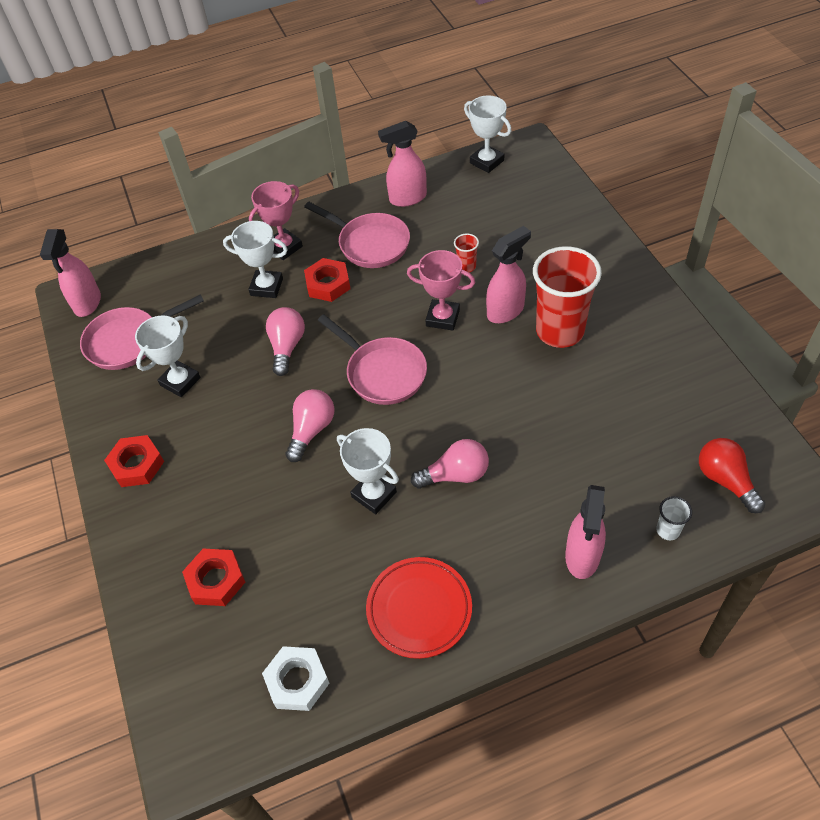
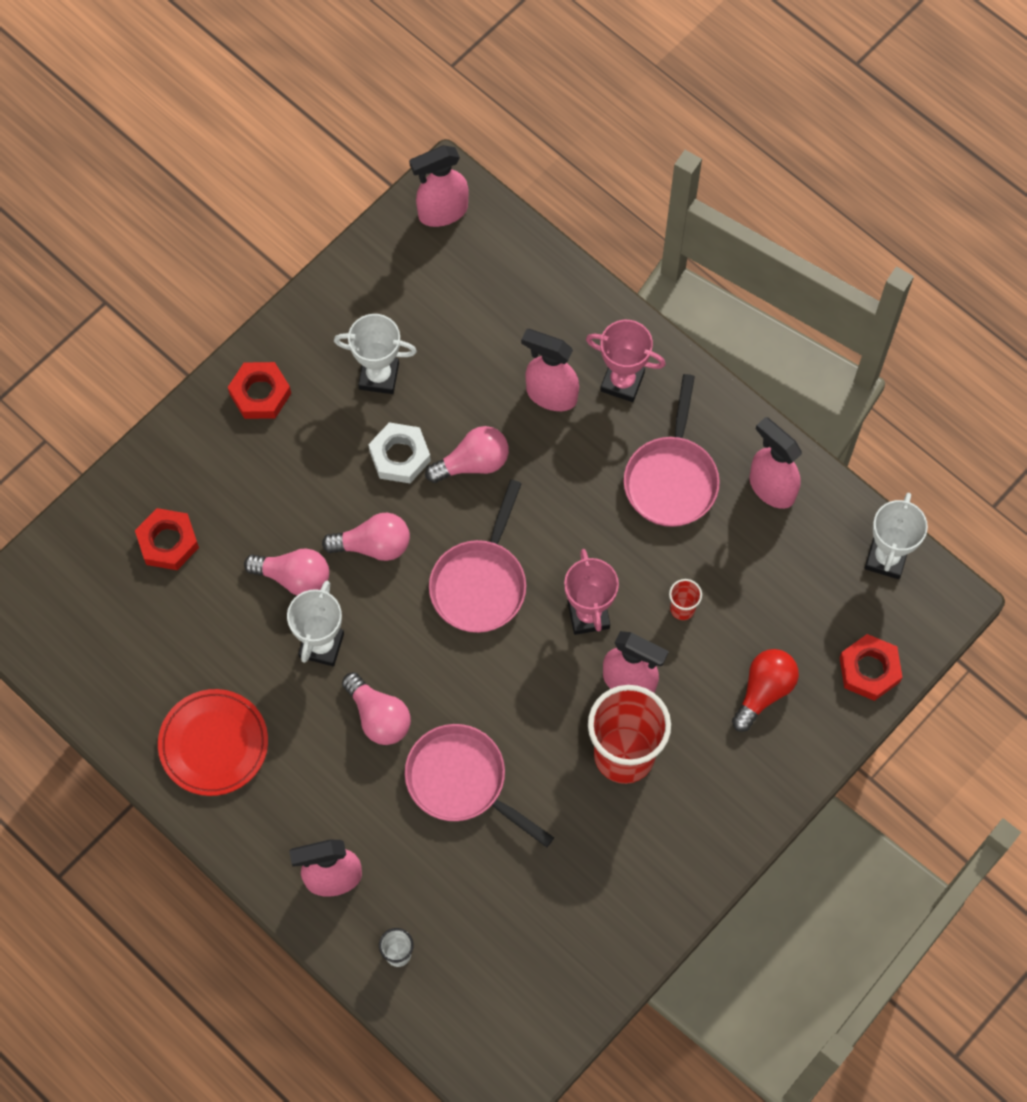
camera: 60 degrees right, 15 degrees up
(129, 341) = (409, 289): pink pan -> pink pan (462, 782)
(266, 287) = (551, 395): white trophy -> pink spray bottle
(297, 681) = (101, 667): white nut -> white nut (400, 456)
(305, 494) = (294, 577): none -> pink light bulb
(328, 284) = (585, 461): red nut -> red nut (869, 670)
(725, 480) = (485, 997): red light bulb -> red light bulb (764, 691)

